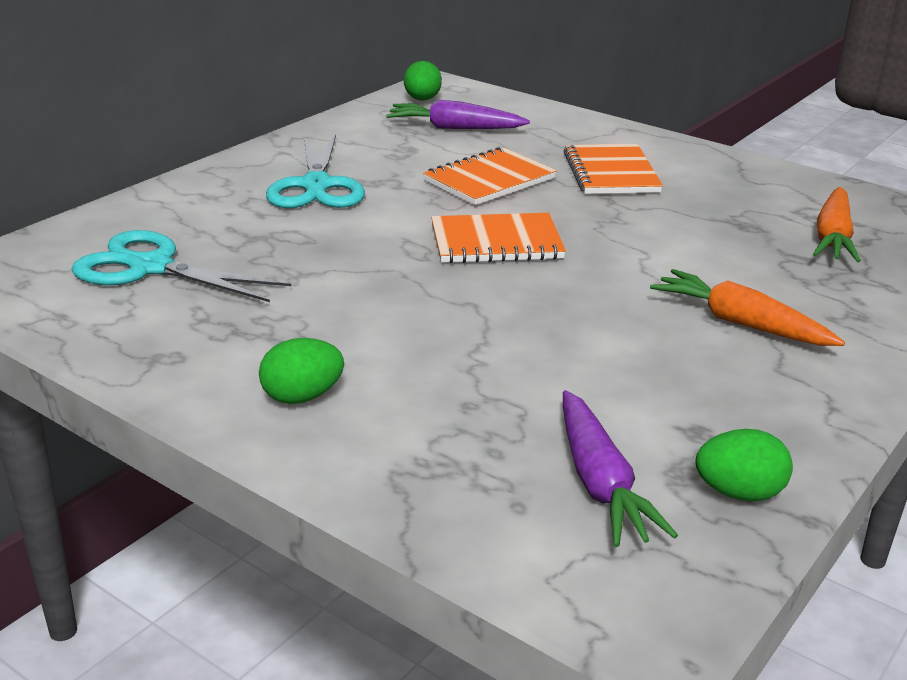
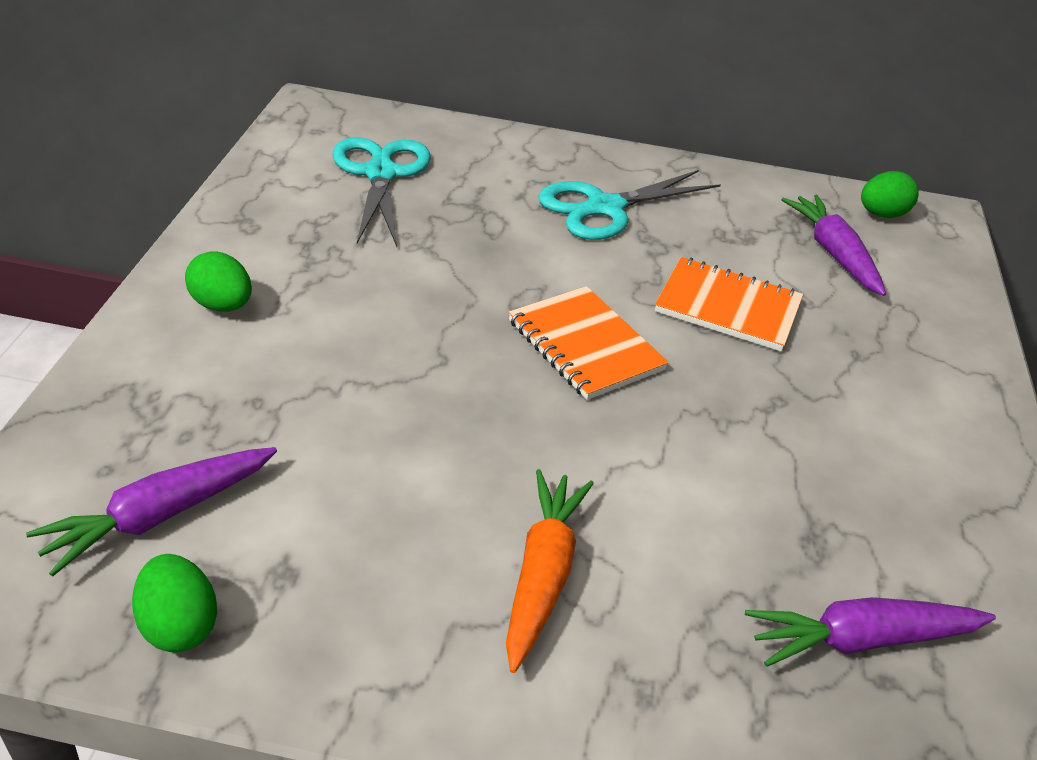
camera: 60 degrees right, 10 degrees up
(610, 173) = (845, 393): orange notebook -> none
(832, 237) = (861, 640): orange carrot -> purple carrot

